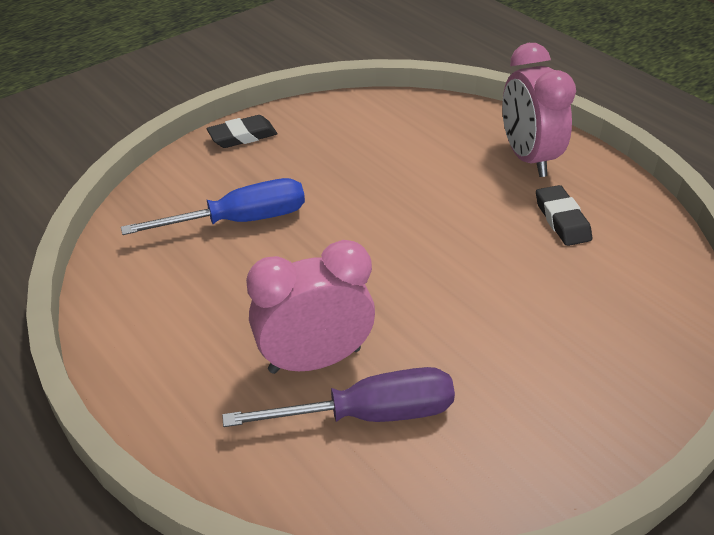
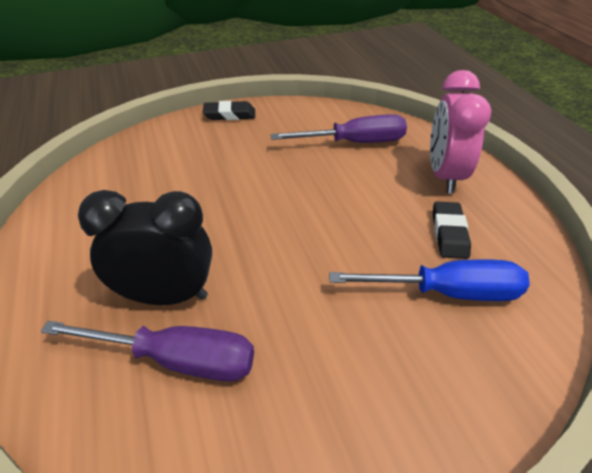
camera: 20 degrees right, 0 degrees up
(239, 220) = (186, 172): blue screwdriver -> blue screwdriver (447, 292)
(315, 360) = (165, 296): pink clock -> black clock
(413, 140) = (354, 143): none -> purple screwdriver

